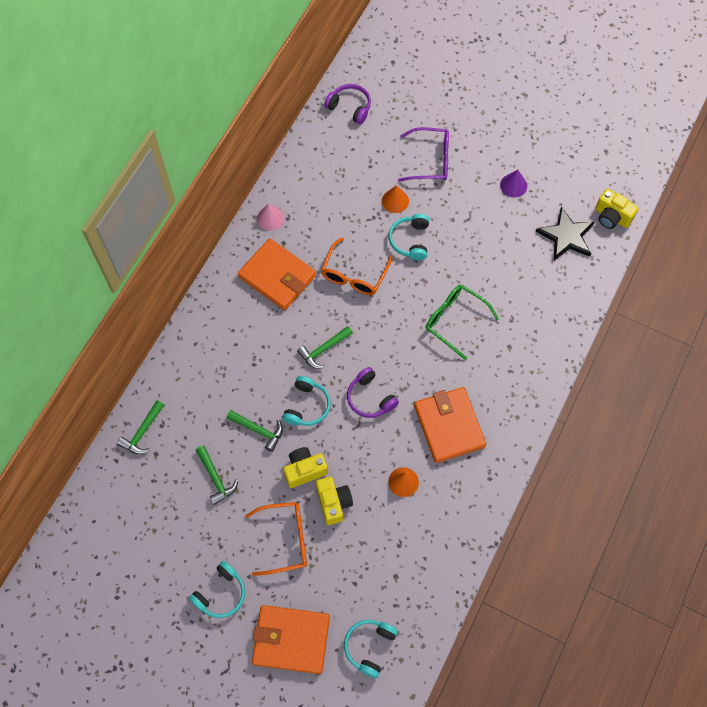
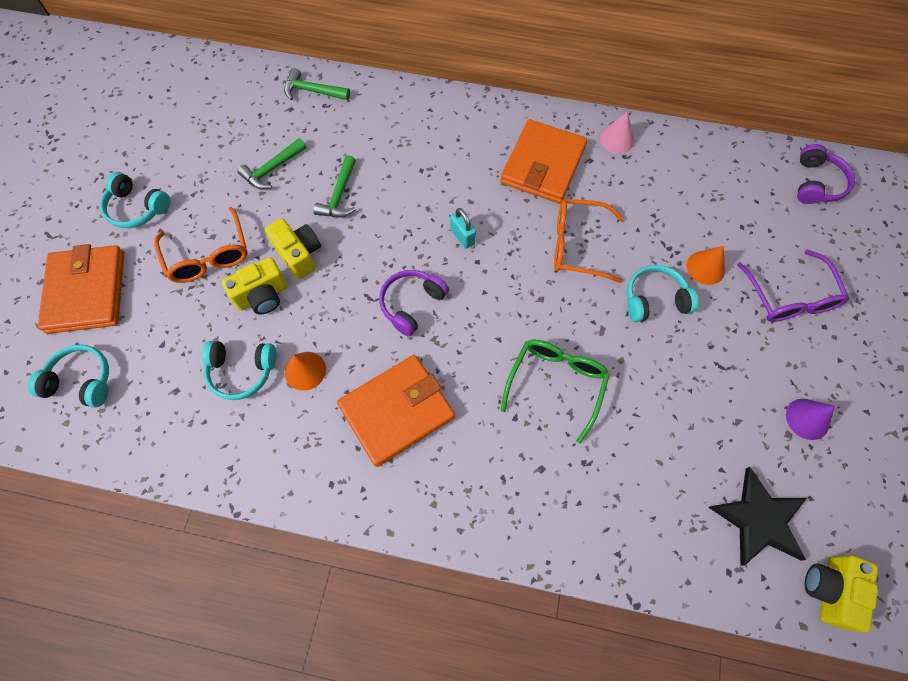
camera: 75 degrees right, 0 degrees up
(307, 406) = (382, 237): turquoise headphones -> turquoise headphones (242, 371)
(323, 349) = (462, 236): green hammer -> turquoise padlock

